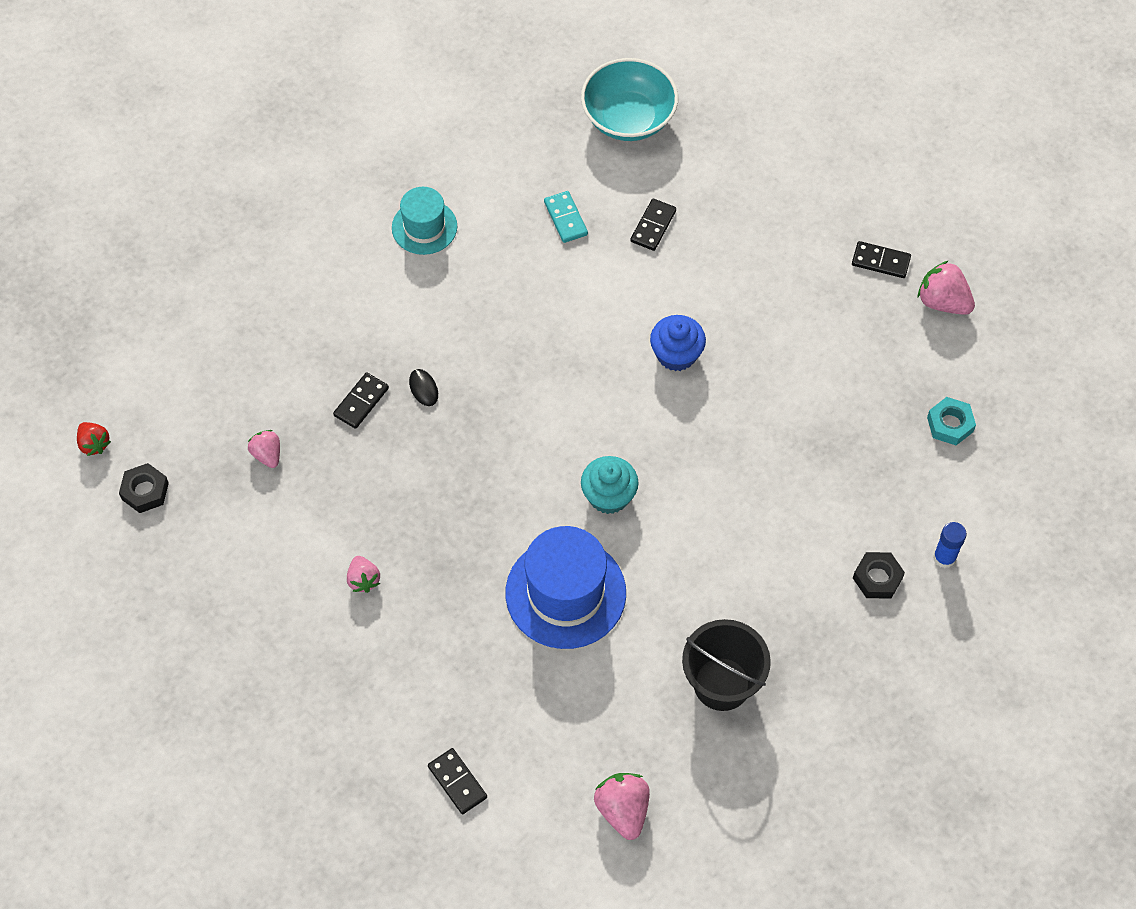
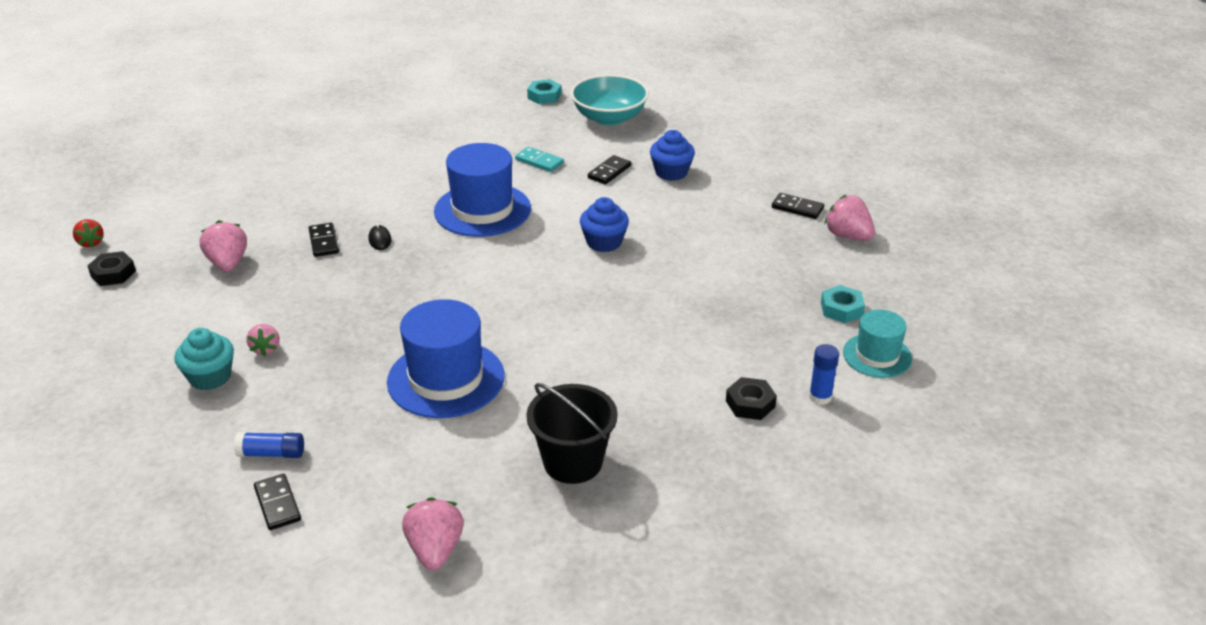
camera: 10 degrees right, 25 degrees down
(267, 455) = (228, 263): pink strawberry -> pink strawberry, size x1.57
(361, 402) = (323, 242): black domino -> black domino turned 60 degrees counterclockwise
(424, 227) = (424, 155): turquoise hat -> turquoise hat (877, 355)
(426, 721) = (271, 453): none -> blue glue stick
(524, 318) = (482, 210): none -> blue hat
(536, 84) = (544, 96): none -> turquoise nut
(565, 218) = (539, 161): turquoise domino -> turquoise domino turned 45 degrees counterclockwise
(609, 496) = (512, 320): turquoise cupcake -> turquoise cupcake (210, 377)
(725, 216) = (671, 172): none -> blue cupcake

